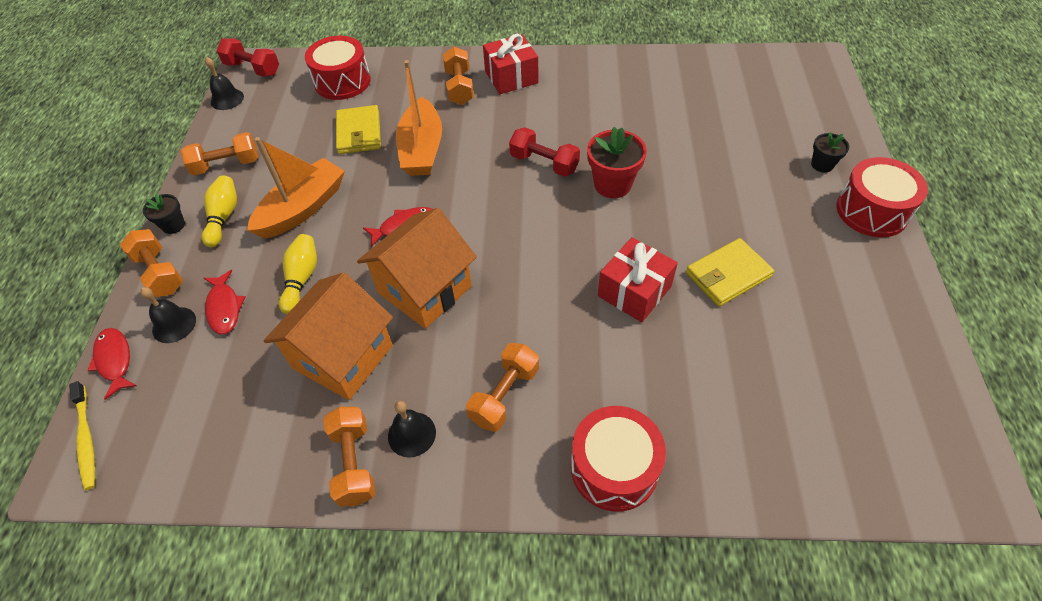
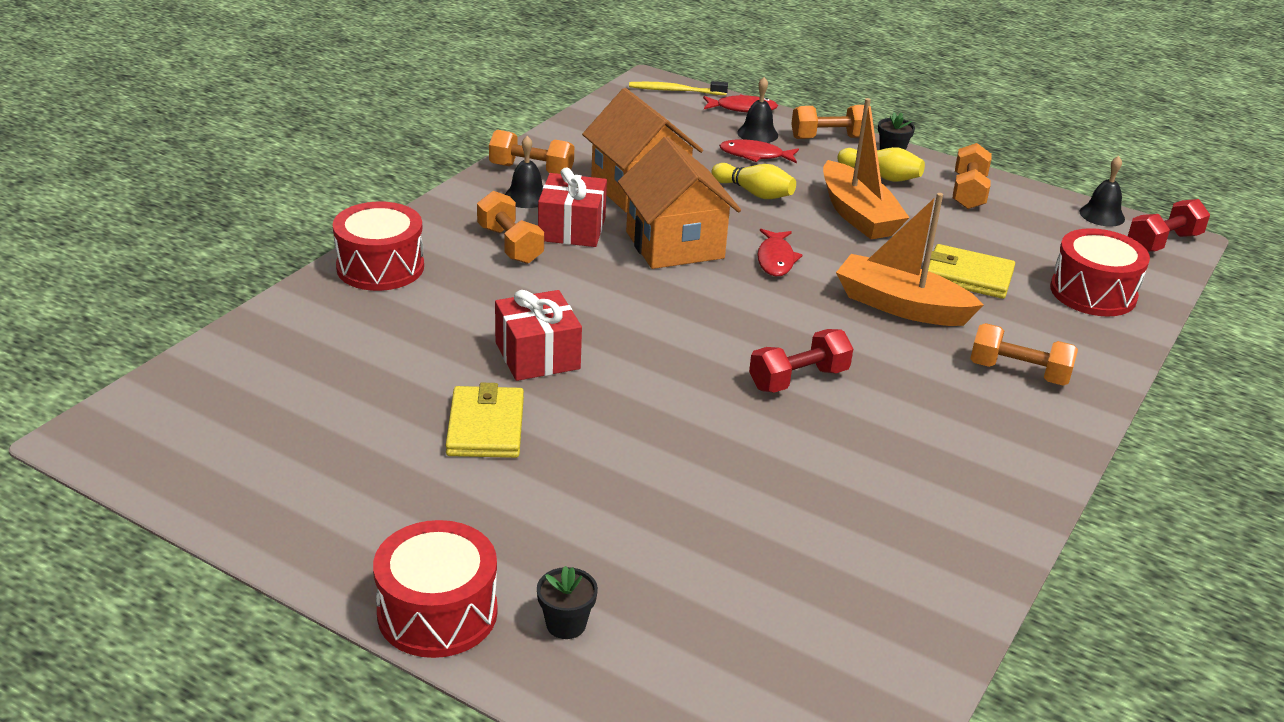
camera: 115 degrees right, 20 degrees down
(511, 77) = (1015, 424): red gift -> red gift (572, 229)
(612, 184) = (711, 413): red flower pot -> none

